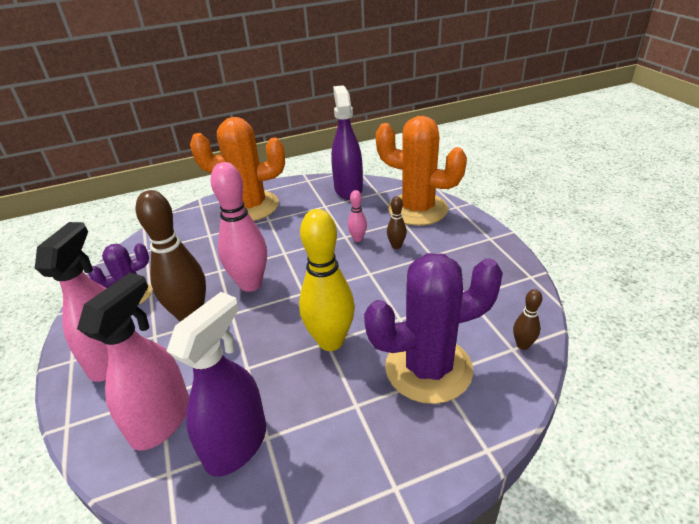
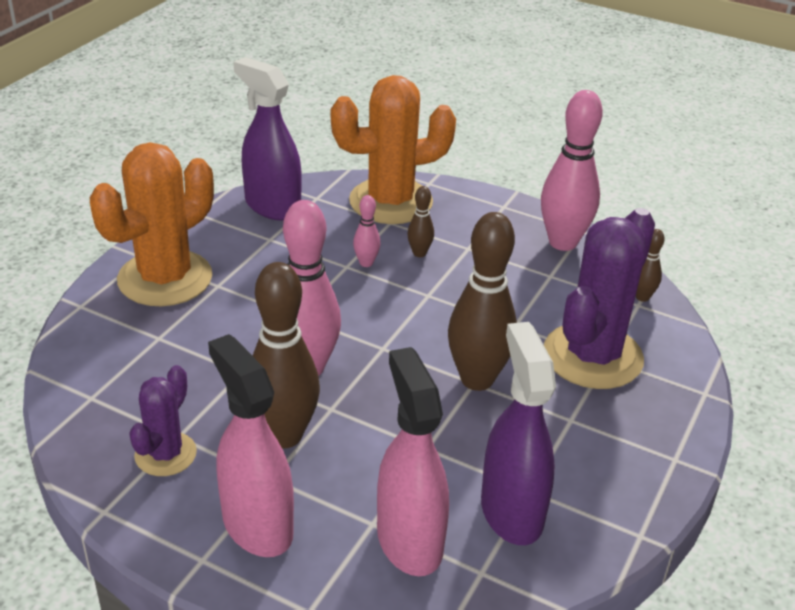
camera: 45 degrees left, 0 degrees up
(330, 341) = (477, 379): yellow bowling pin -> brown bowling pin
(505, 278) = (563, 242): none -> pink bowling pin

